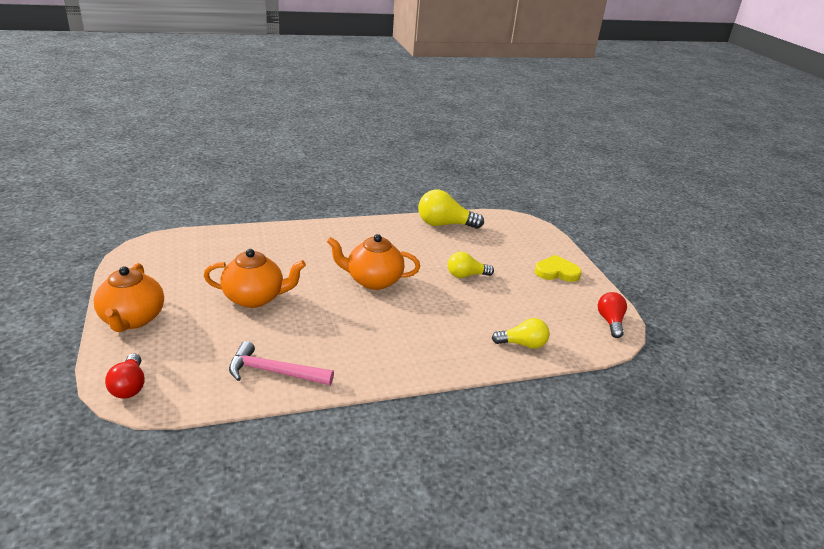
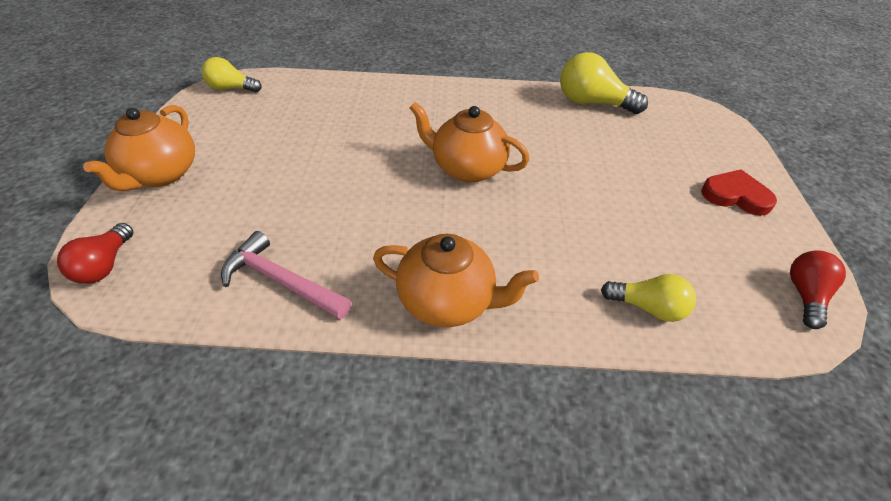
camera: 20 degrees right, 15 degrees up
(255, 298) = (310, 169): orange teapot -> orange teapot (447, 301)
(466, 275) = (597, 180): yellow light bulb -> yellow light bulb (231, 88)
(556, 272) = (735, 196): yellow heart -> red heart

